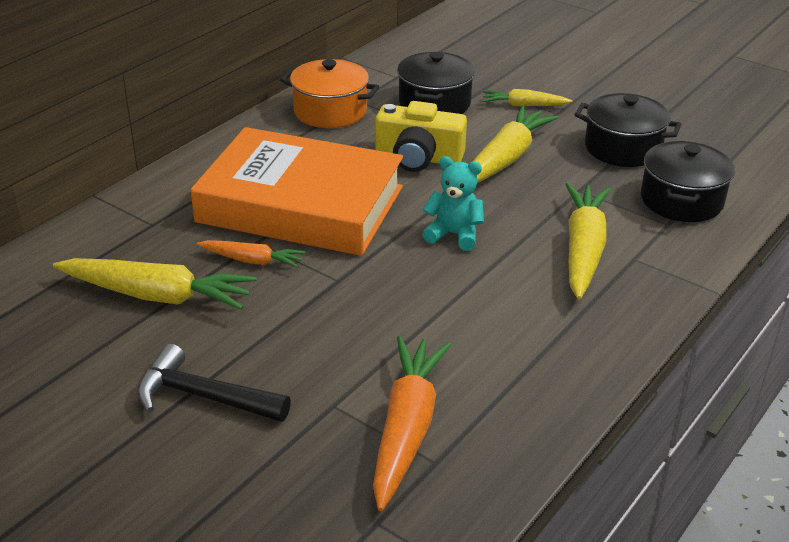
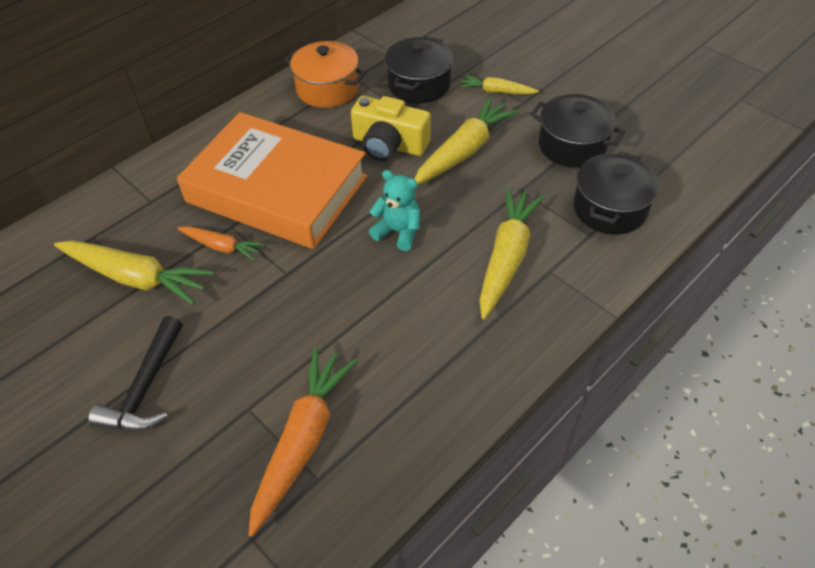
camera: 10 degrees right, 15 degrees up
(203, 396) = (145, 388): black hammer -> black hammer turned 105 degrees counterclockwise

